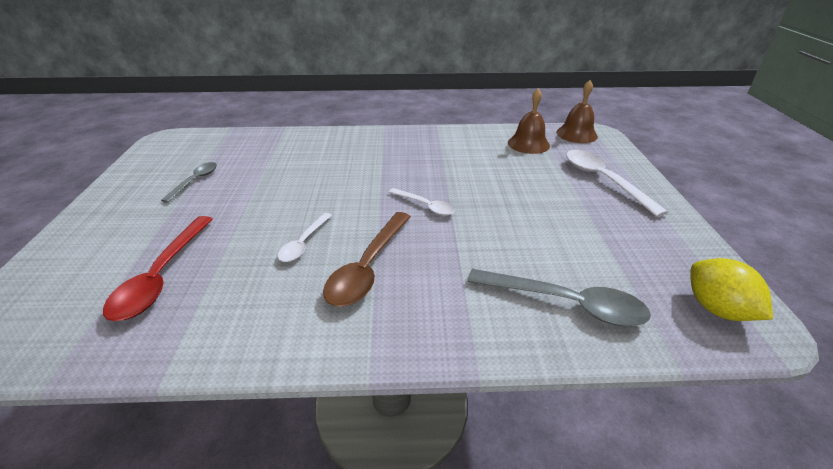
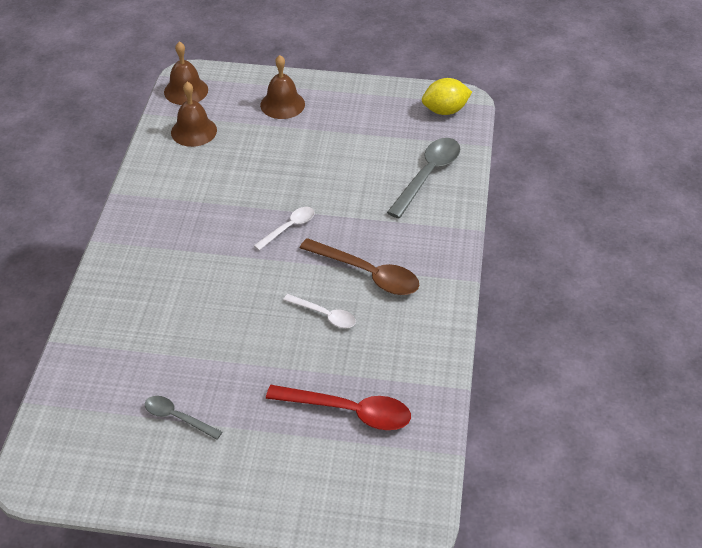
camera: 80 degrees left, 10 degrees up
(603, 180) = (282, 104): white spoon -> brown bell

